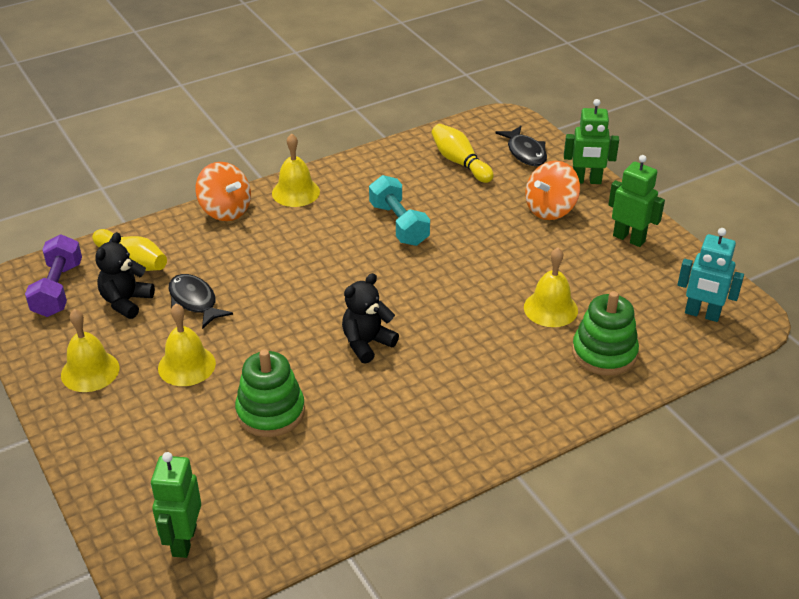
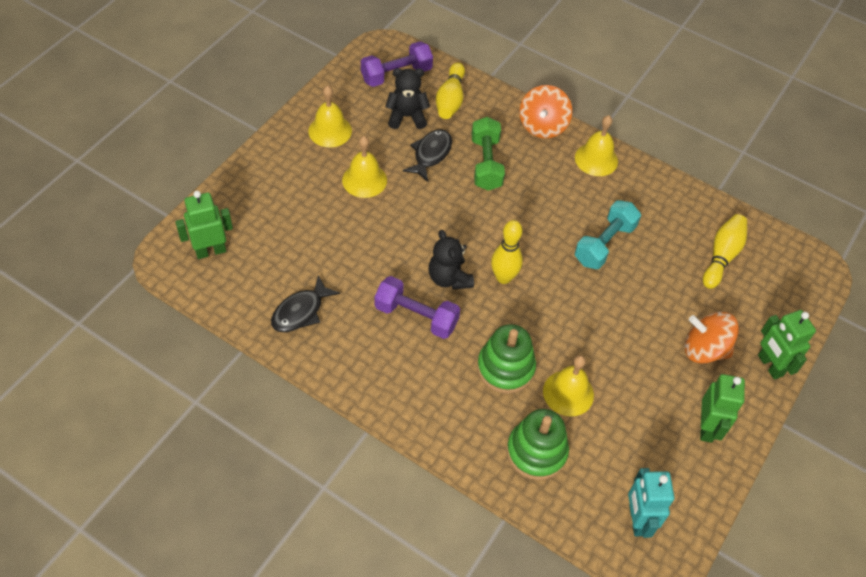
camera: 60 degrees right, 15 degrees up
(241, 266) = (486, 164): none -> green dumbbell
(270, 412) = (346, 248): green stacking toy -> green stacking toy (505, 368)
(367, 343) = (449, 278): black teddy bear -> black teddy bear turned 135 degrees counterclockwise
(392, 304) = (503, 277): none -> yellow bowling pin
(399, 385) = (416, 316): none -> purple dumbbell
(525, 152) = (776, 301): black fish -> black fish (301, 311)

